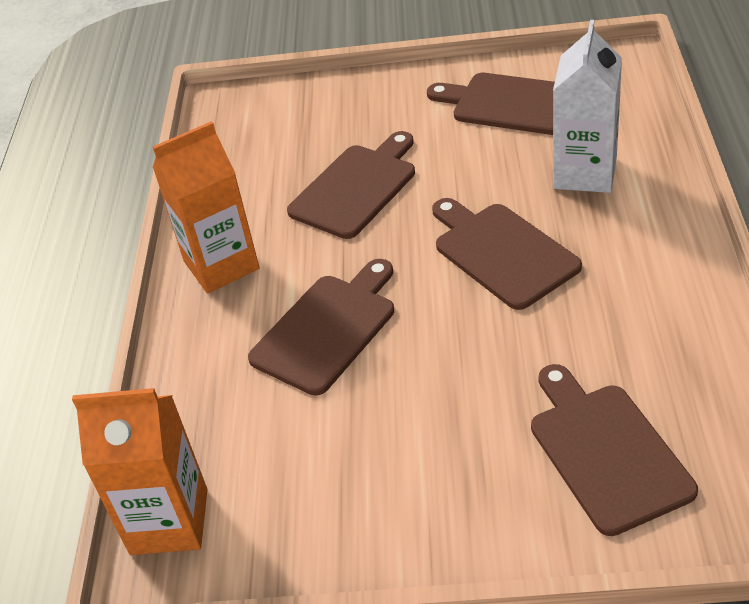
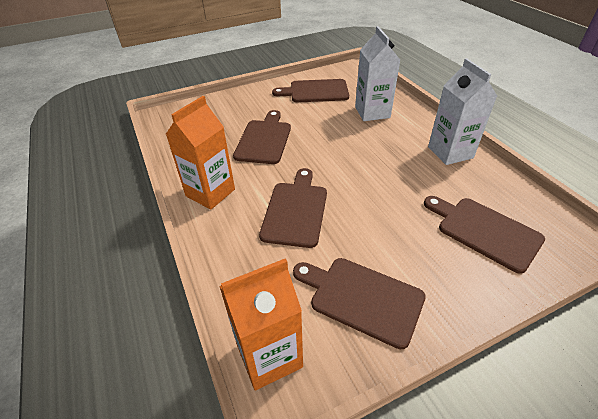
camera: 30 degrees left, 0 degrees up
(501, 252) = (360, 153): brown cutting board -> brown cutting board (362, 298)
(669, 292) = (450, 152): none -> white carton

